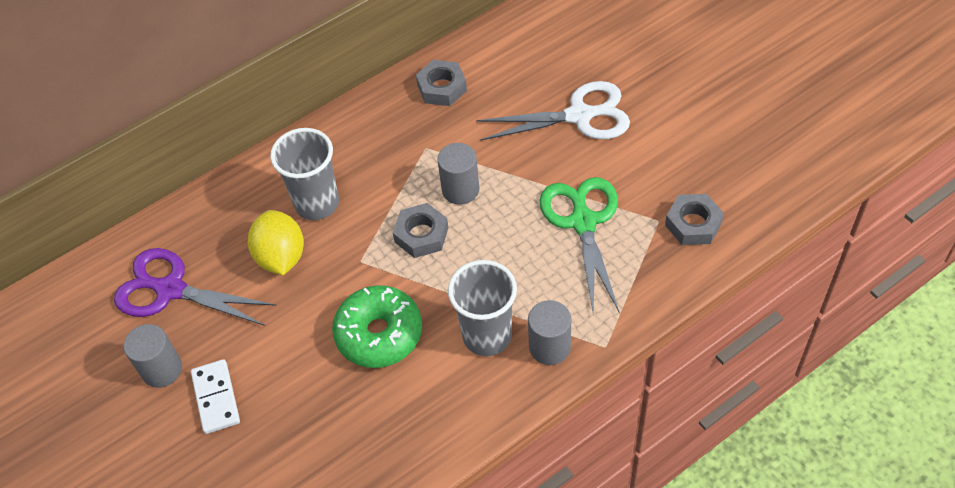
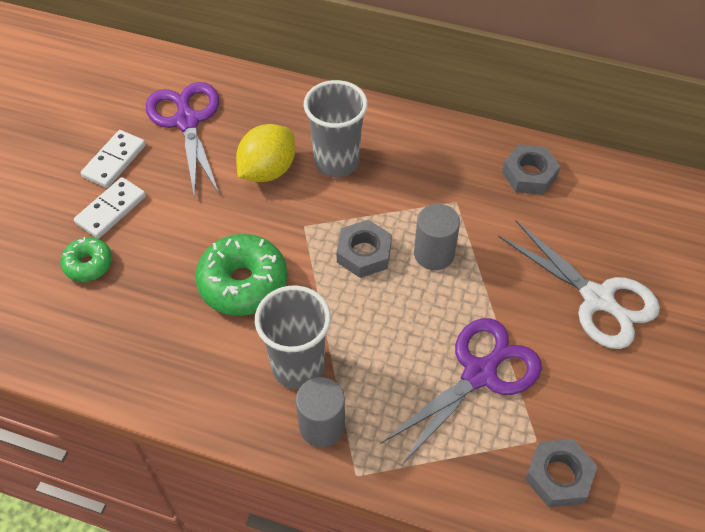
camera: 50 degrees right, 0 degrees up
(162, 369) = (114, 161): grey cylinder -> white domino
(260, 443) = (88, 264): none -> green donut
(583, 222) = (479, 374): green scissors -> purple scissors

